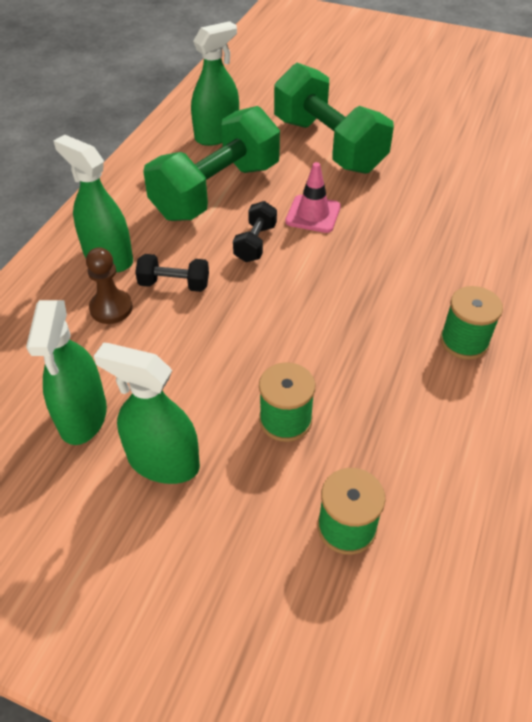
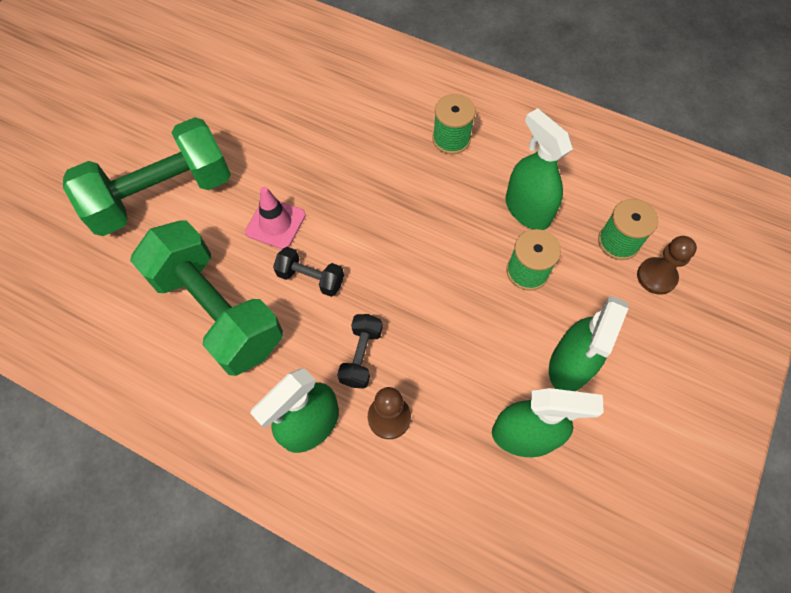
camera: 85 degrees left, 15 degrees up
(217, 135) = (107, 306): green spray bottle -> green spray bottle (527, 210)
(297, 574) = (656, 277): none -> brown pawn

